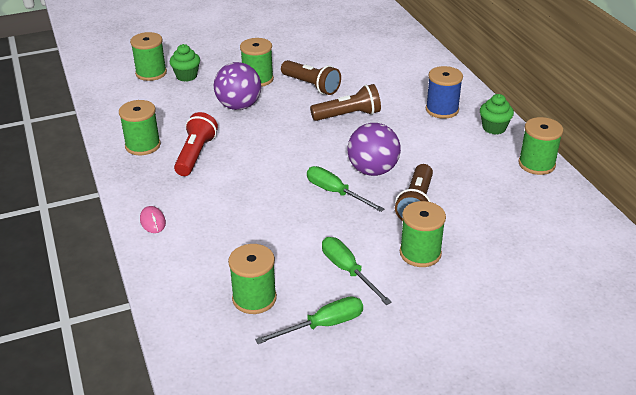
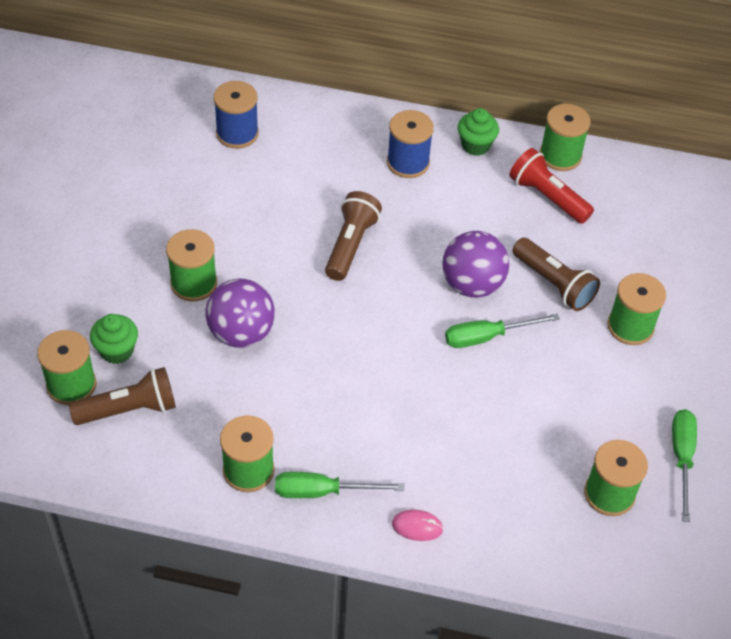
camera: 60 degrees left, 15 degrees up
(196, 154) = (313, 425): red flashlight -> red flashlight (547, 197)
(311, 86) = (257, 242): brown flashlight -> brown flashlight (129, 409)
(348, 271) = (618, 396): green screwdriver -> green screwdriver (322, 491)
(383, 50) = (237, 133): none -> blue spool

